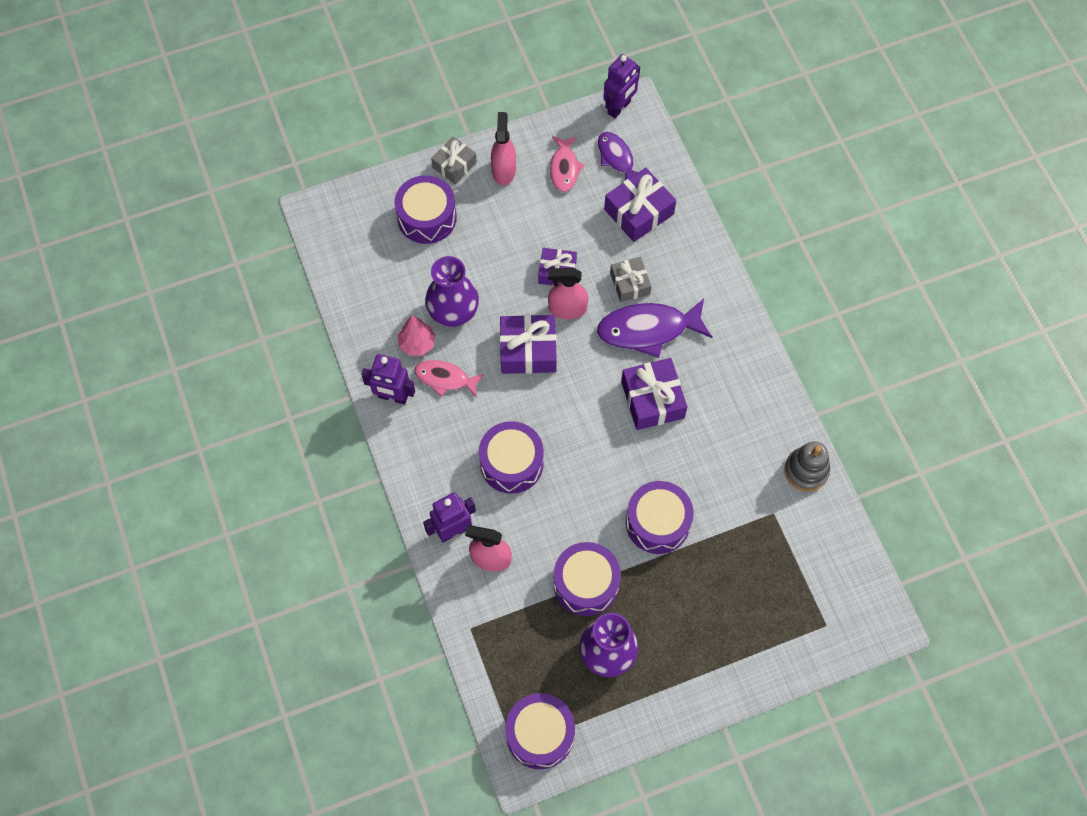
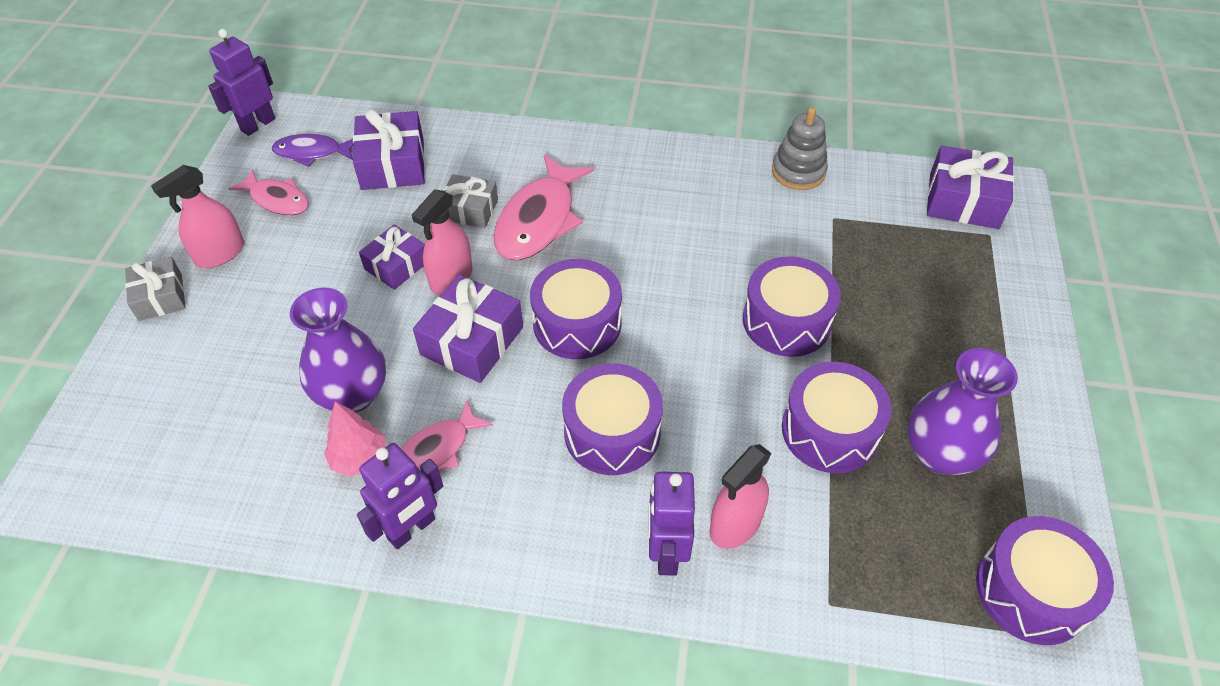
camera: 60 degrees left, 15 degrees down
(427, 217) = (197, 359): purple drum -> purple drum (577, 323)
(503, 170) = (220, 253): pink spray bottle -> pink spray bottle turned 75 degrees counterclockwise
(619, 107) = (258, 124): purple robot -> purple robot turned 120 degrees counterclockwise
(648, 330) = (539, 220): purple fish -> pink fish
(652, 399) = (627, 255): purple gift -> purple gift (963, 201)

